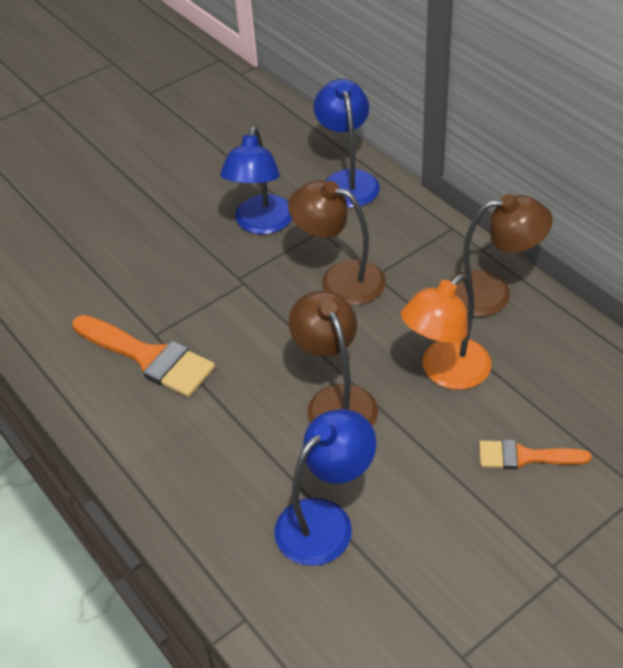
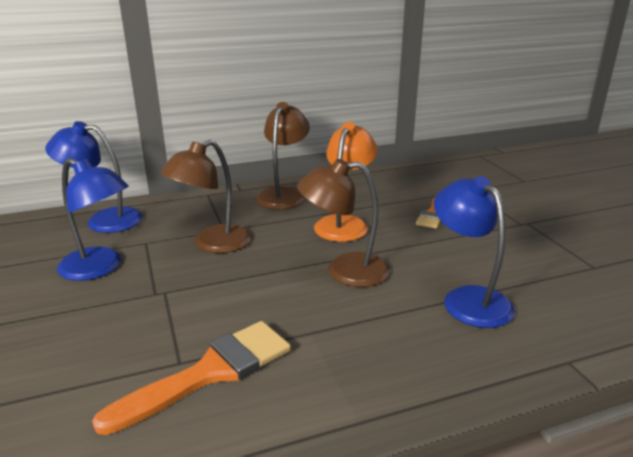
camera: 75 degrees left, 20 degrees down
(445, 372) = (344, 223): orange lamp -> orange lamp turned 135 degrees counterclockwise

